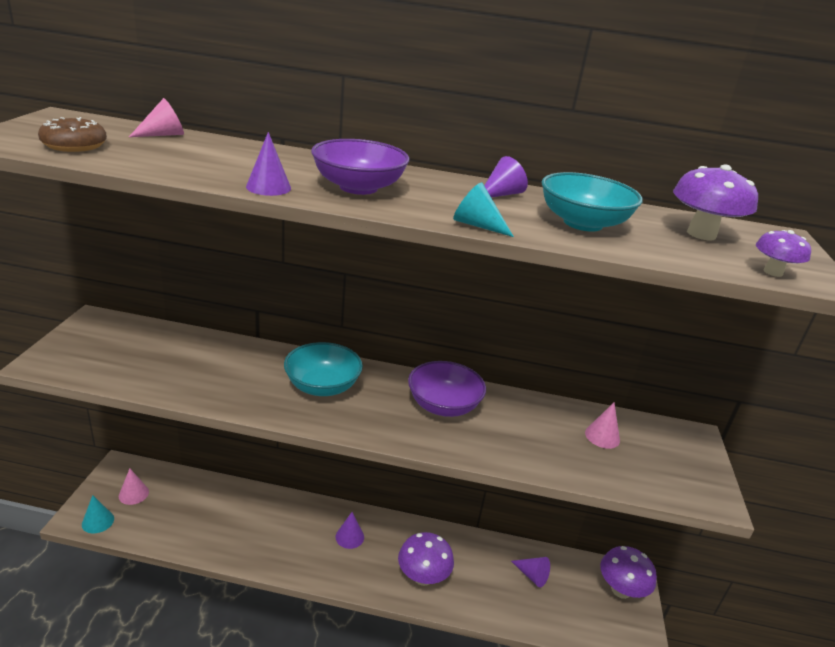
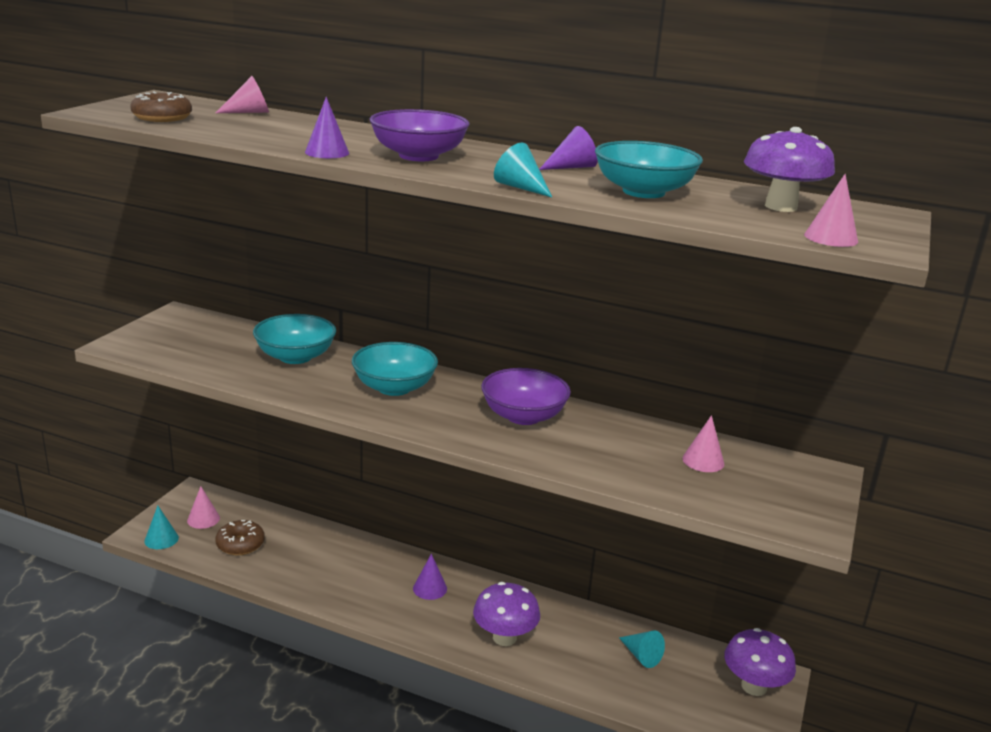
camera: 15 degrees right, 5 degrees down
(174, 516) = (240, 544): none -> brown donut
(221, 360) = (295, 357): none -> turquoise bowl
(532, 575) = (641, 655): purple cone -> turquoise cone
(773, 272) = (831, 238): purple mushroom -> pink cone

